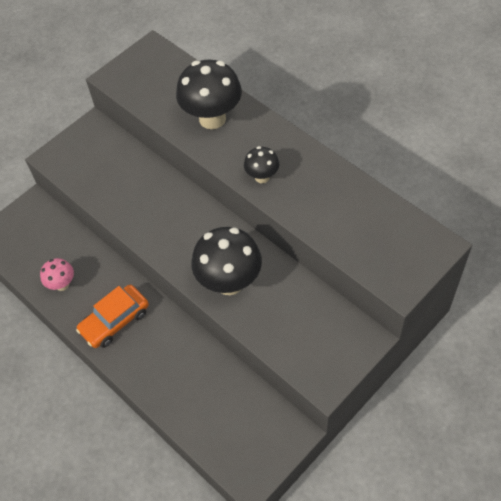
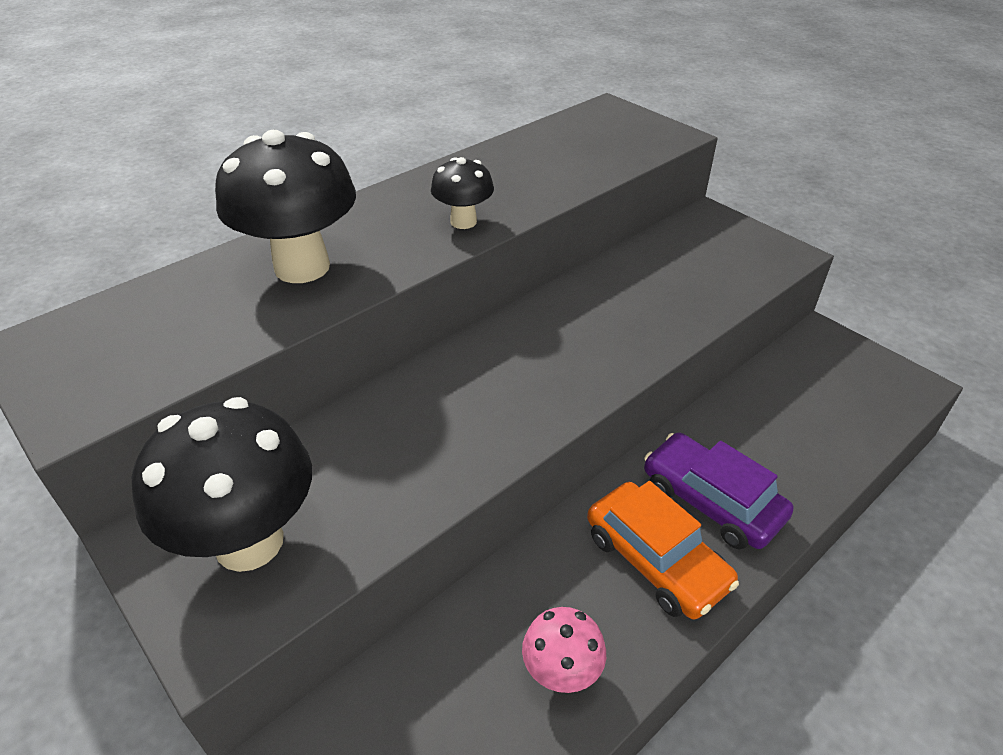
camera: 90 degrees left, 15 degrees down
(150, 348) = (711, 501): none -> purple car
(229, 282) = (623, 330): black mushroom -> black mushroom (249, 542)

